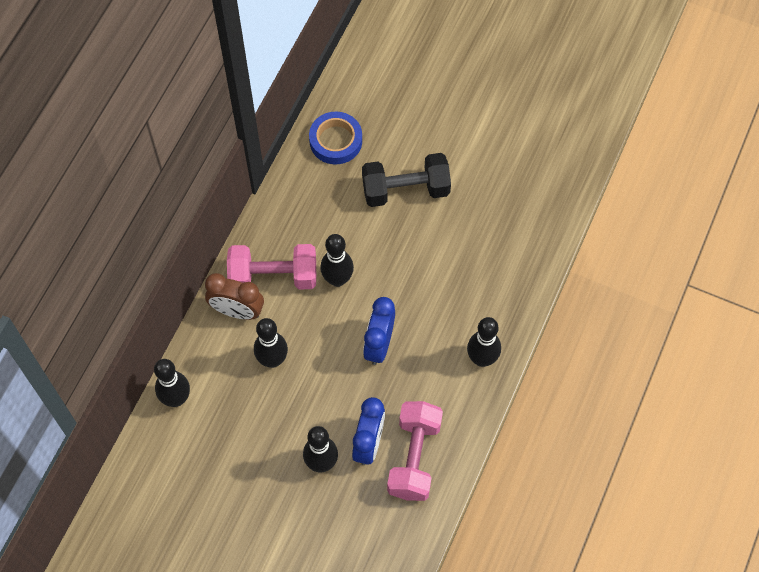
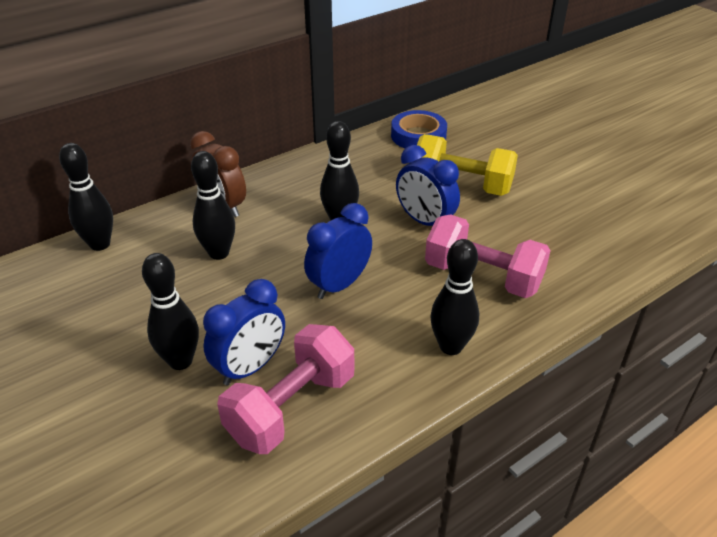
camera: 30 degrees right, 25 degrees down
(273, 276) = (280, 196): pink dumbbell -> pink dumbbell (483, 276)
(400, 248) = (424, 221): none -> blue clock
(405, 190) = (462, 185): black dumbbell -> yellow dumbbell

